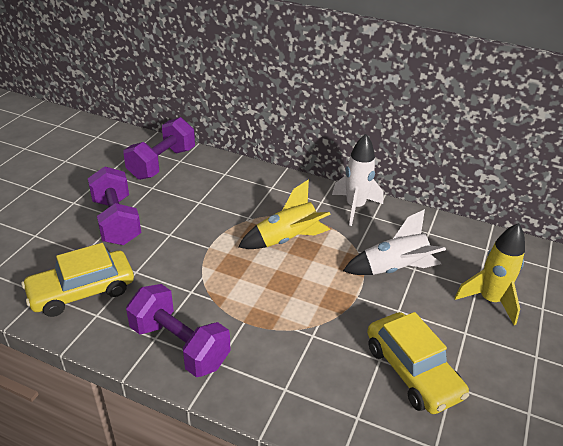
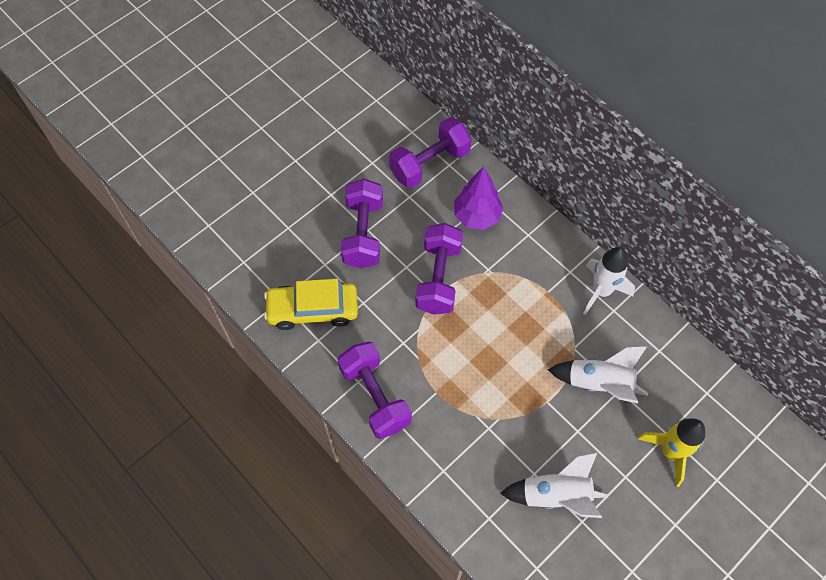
camera: 25 degrees right, 25 degrees up
(205, 234) = (439, 278): none -> purple dumbbell
(220, 186) = (477, 216): none -> purple tree
(287, 240) = (513, 311): yellow rocket -> none
(412, 371) = (556, 495): yellow car -> white rocket

